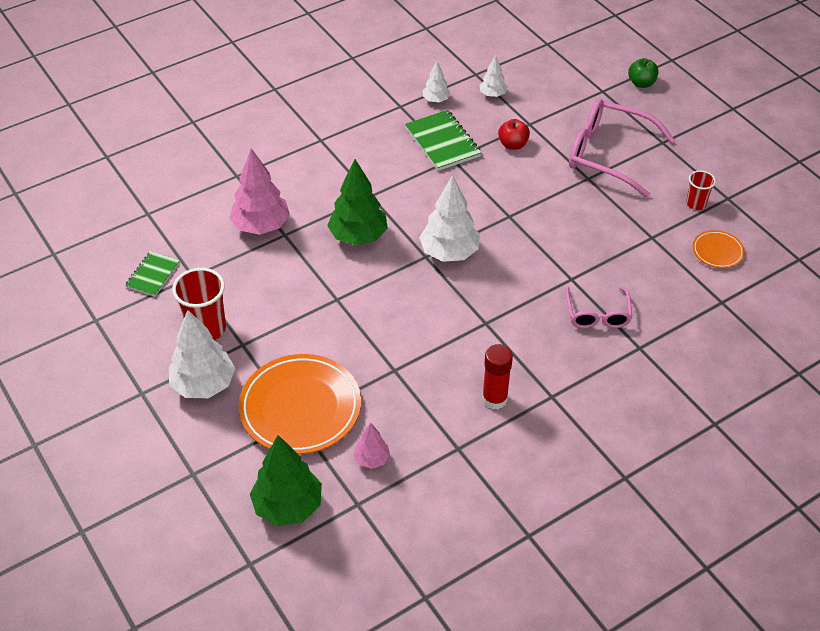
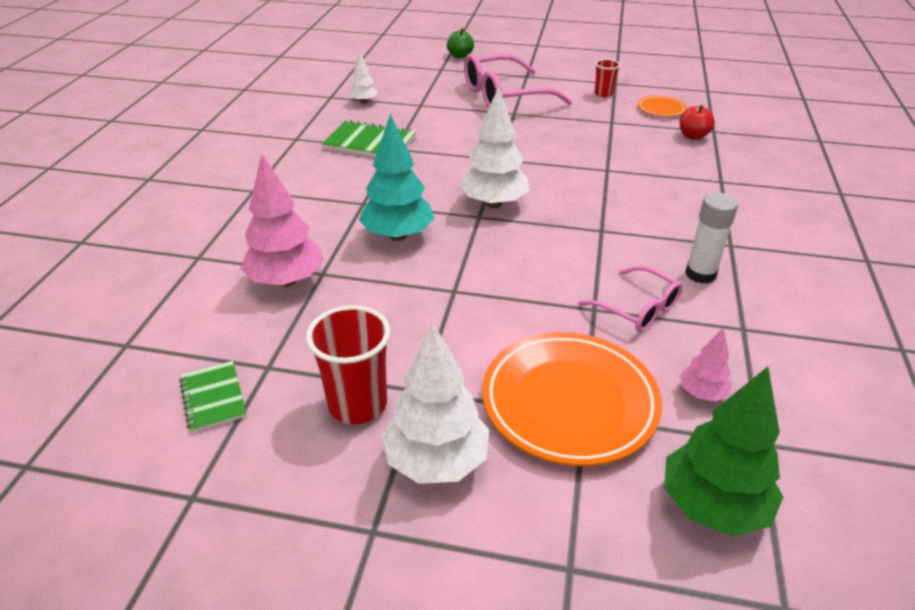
camera: 45 degrees left, 10 degrees down
(358, 236) = (398, 235): green tree -> turquoise tree
(436, 100) = (322, 123): white tree -> none
(494, 399) = (700, 274): red glue stick -> white glue stick
(513, 144) = (428, 120): red apple -> red apple (693, 136)
(597, 314) = (662, 179): pink glasses -> pink glasses (637, 309)

